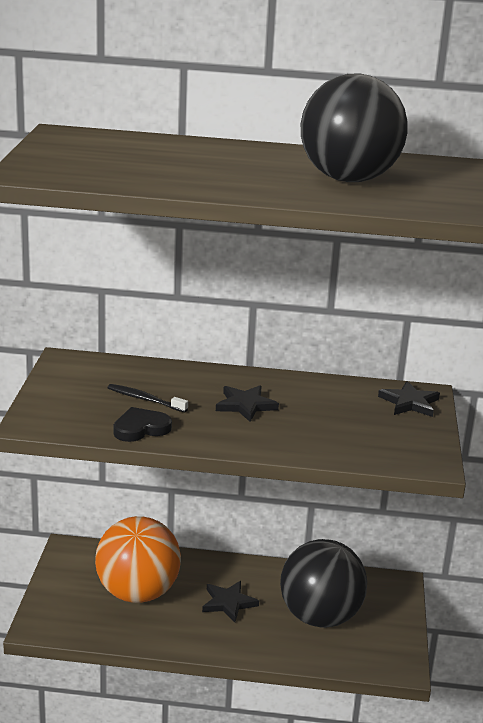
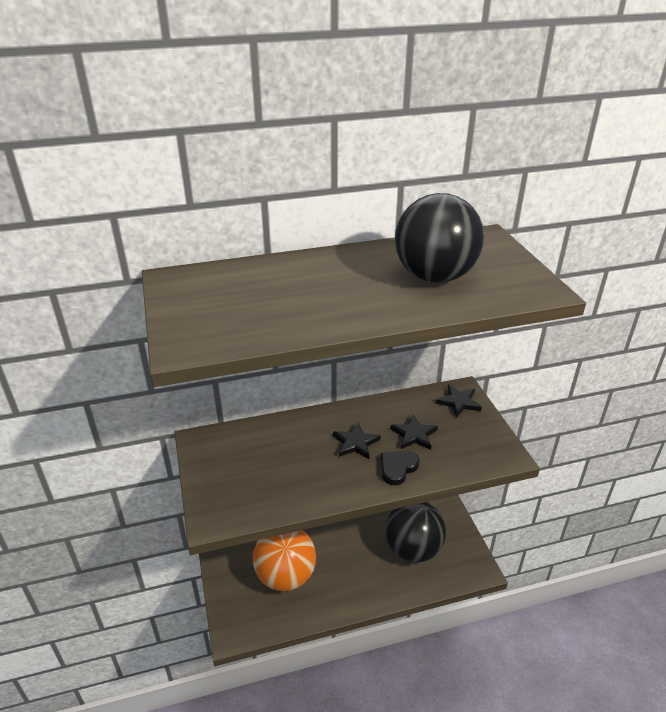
camera: 20 degrees left, 10 degrees up
(141, 428) = (297, 495): black heart -> black heart (397, 468)
(145, 399) = (282, 462): black toothbrush -> none
(228, 603) = (350, 560): black star -> black star (414, 435)

